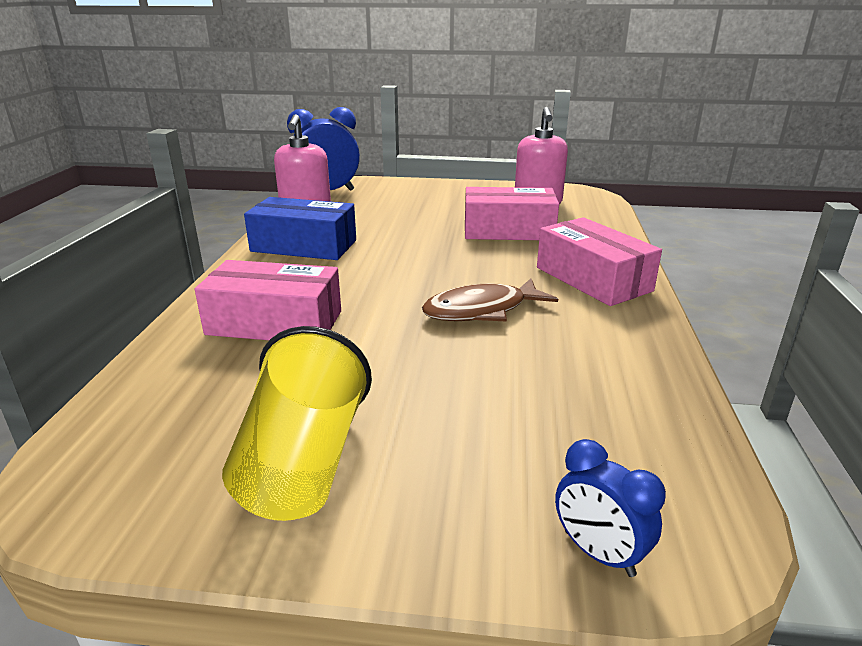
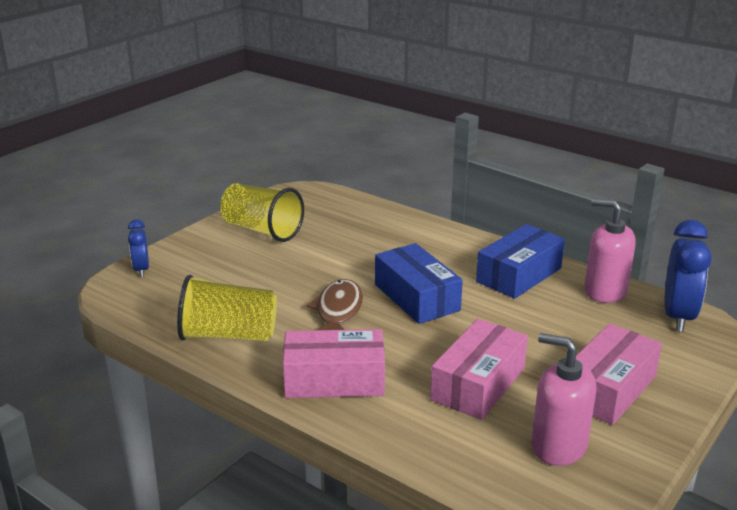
camera: 120 degrees right, 0 degrees up
(275, 323) = (394, 244): pink box -> pink box (608, 389)
(401, 279) = (417, 297): none -> blue box
(598, 553) = (141, 270): blue clock -> blue clock turned 90 degrees counterclockwise
(622, 359) = (228, 335): none -> yellow cup

